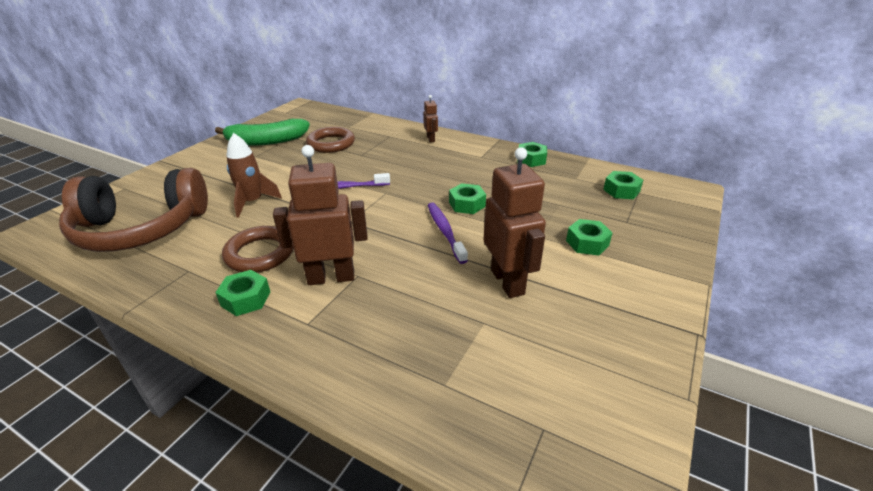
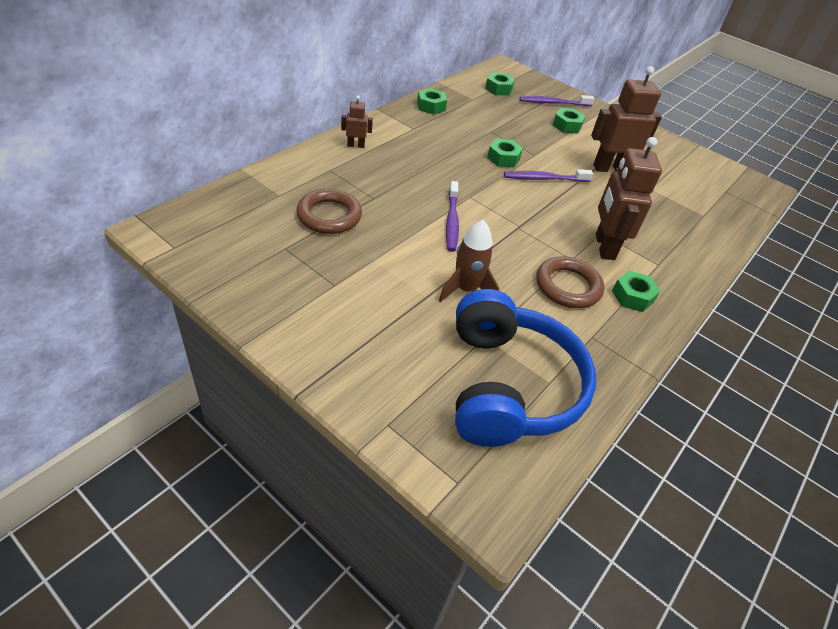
camera: 85 degrees left, 10 degrees up
(141, 229) = (508, 386): brown headphones -> blue headphones
(266, 141) = (288, 272): green banana -> none
(637, 230) = (553, 103): none -> purple toothbrush

